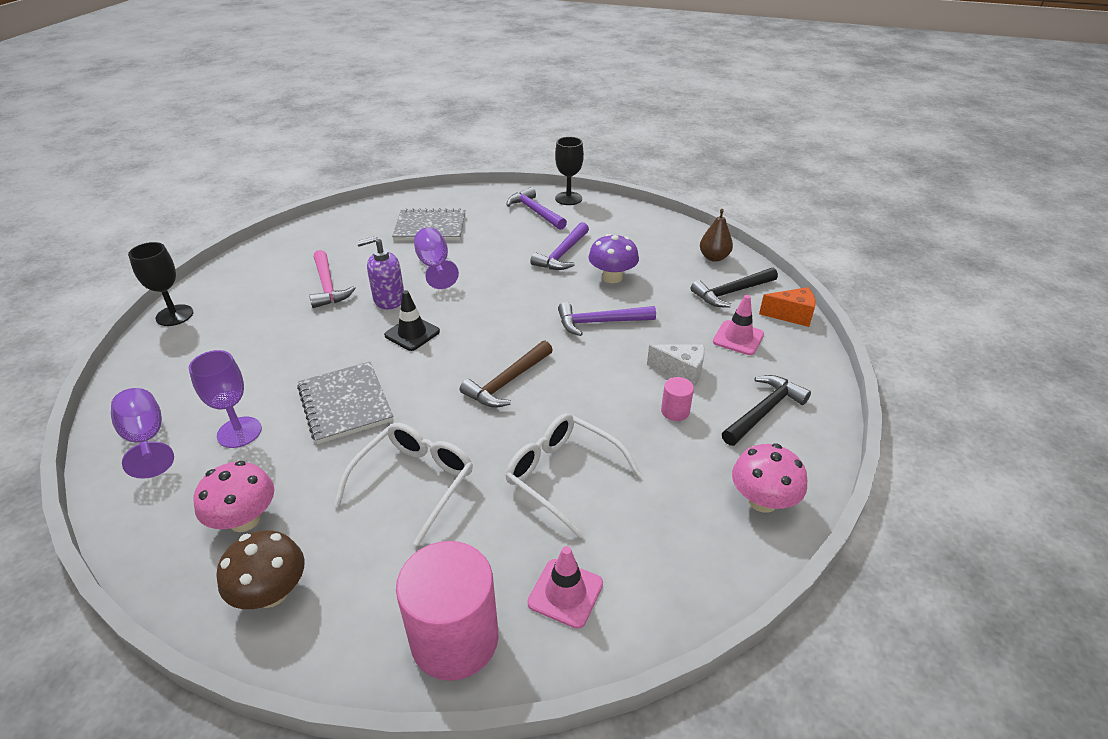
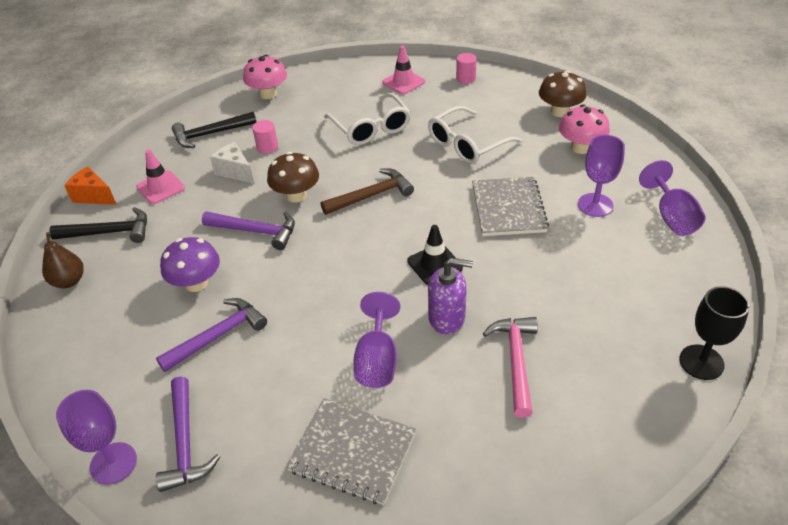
camera: 155 degrees left, 5 degrees up
(455, 639) = (466, 78): pink cylinder -> pink cylinder, size x0.44
(568, 198) = (113, 463): black goblet -> purple goblet
(590, 363) = (296, 195): none -> brown mushroom

